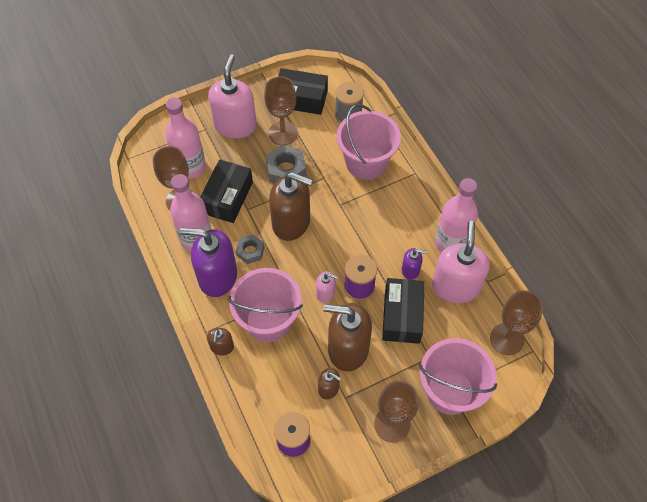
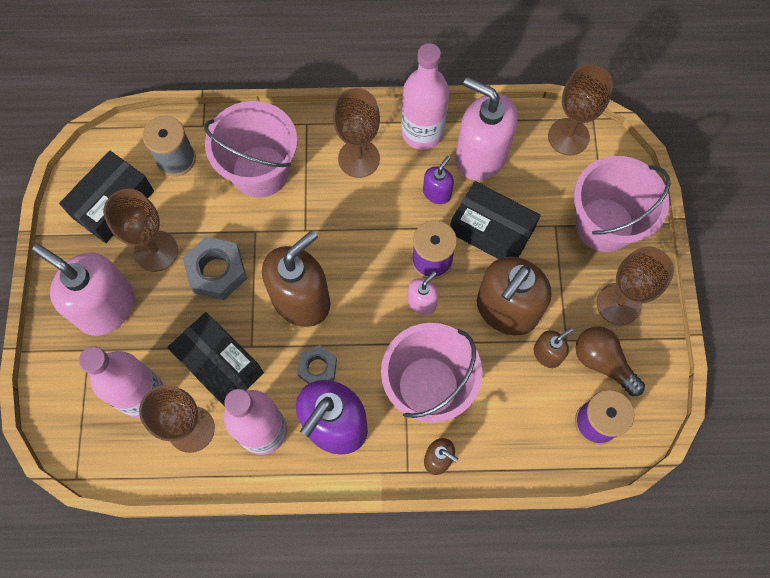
camera: 65 degrees left, 10 degrees up
(341, 429) = (603, 362): none -> brown light bulb
(408, 213) = (359, 158): none -> brown goblet

